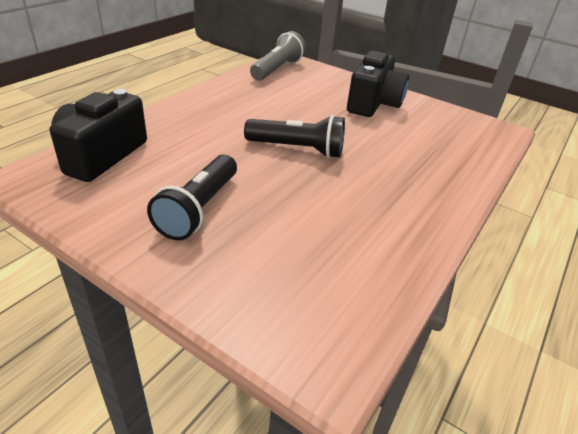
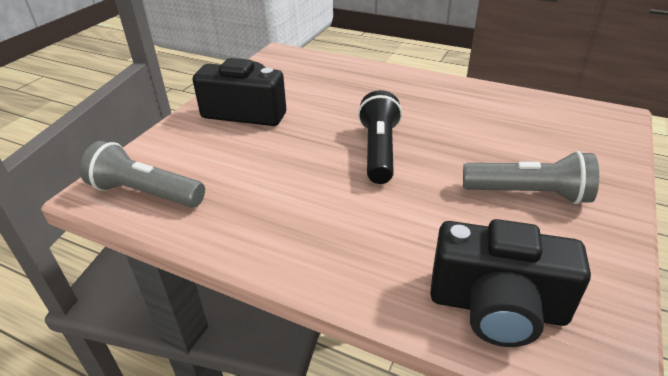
camera: 95 degrees left, 0 degrees up
(199, 209) = (528, 194): black flashlight -> grey flashlight

